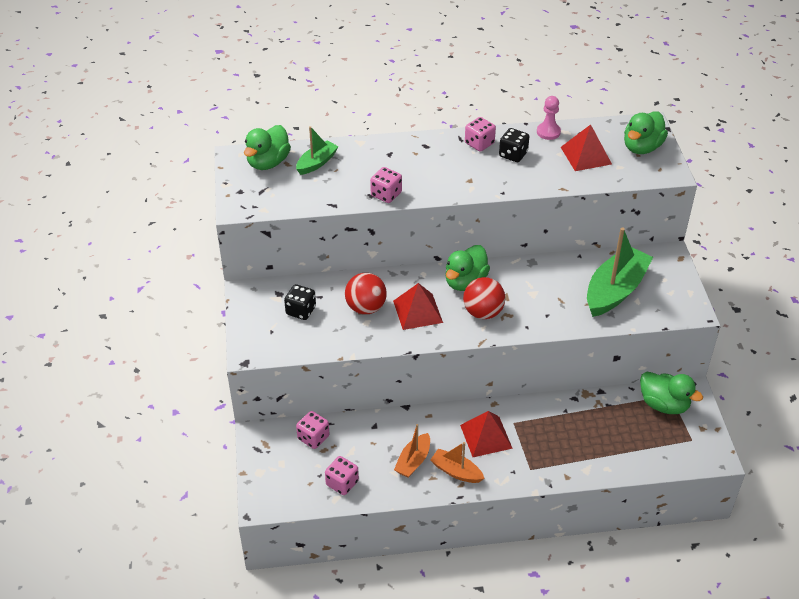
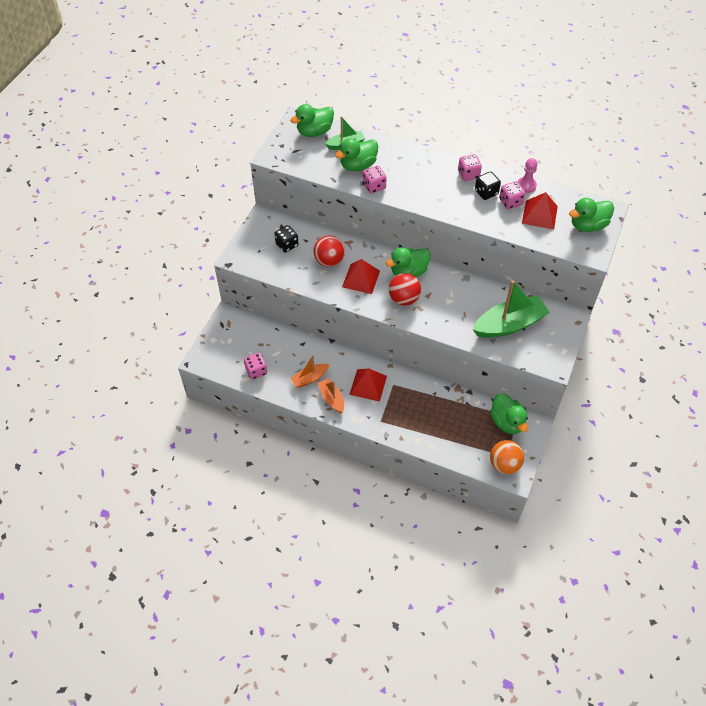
camera: 30 degrees right, 10 degrees up
(313, 437) = (260, 333): pink dice -> pink dice (510, 202)
(349, 179) = (358, 165): none -> green duck
(696, 450) = (504, 464): none -> orange ball

